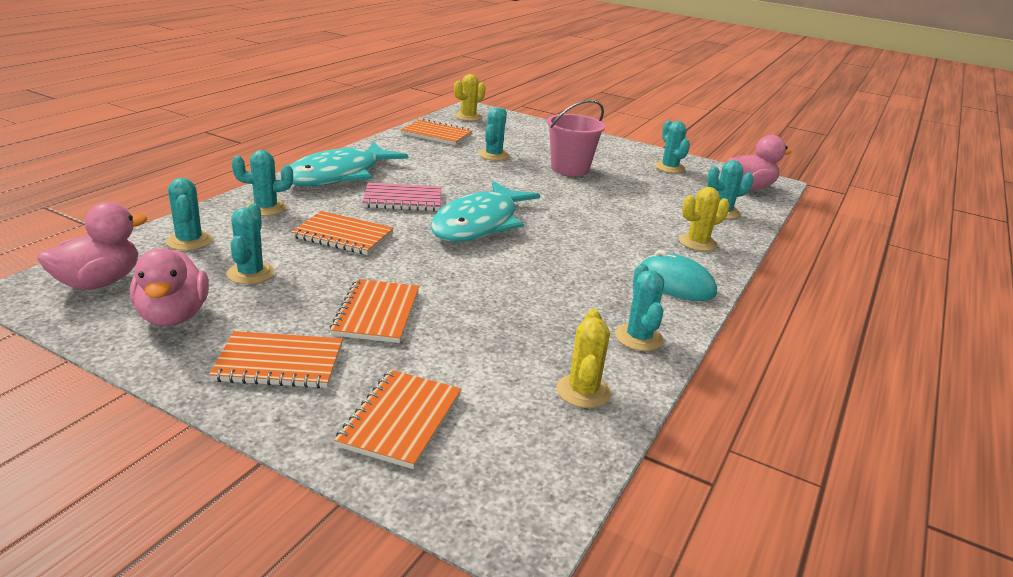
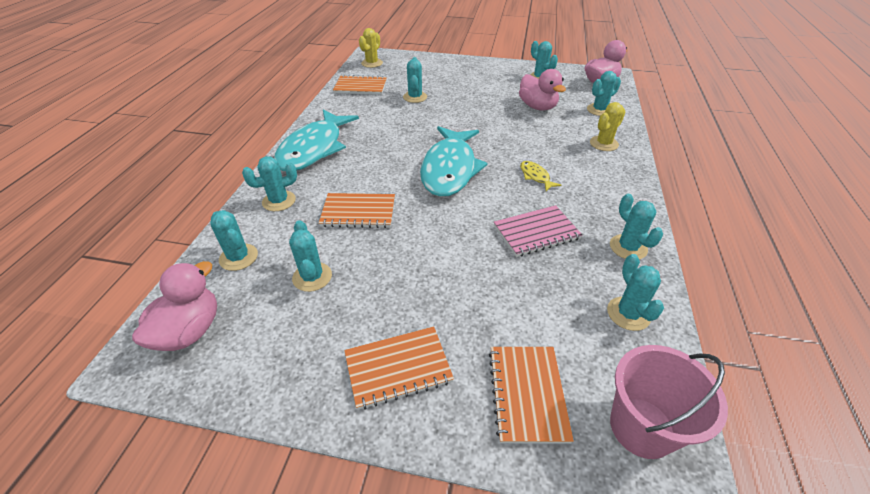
camera: 15 degrees left, 15 degrees up
(173, 316) = (279, 347): pink duck -> pink duck (537, 107)
(376, 313) = (436, 286): orange notebook -> none
(402, 200) = (379, 161): pink notebook -> pink notebook (536, 232)
(570, 169) = (476, 96): pink bucket -> pink bucket (641, 427)
(579, 252) = (535, 176): none -> yellow fish
(583, 391) = (628, 314): yellow cactus -> turquoise cactus
(675, 283) = (616, 187): turquoise mouse -> none

